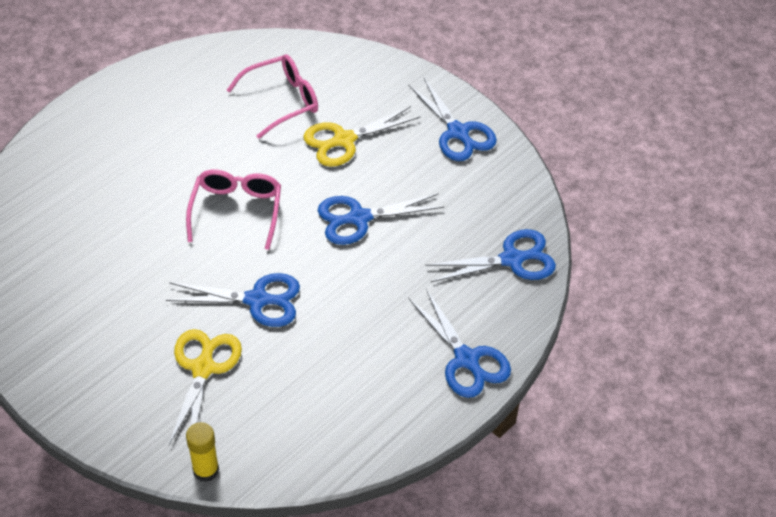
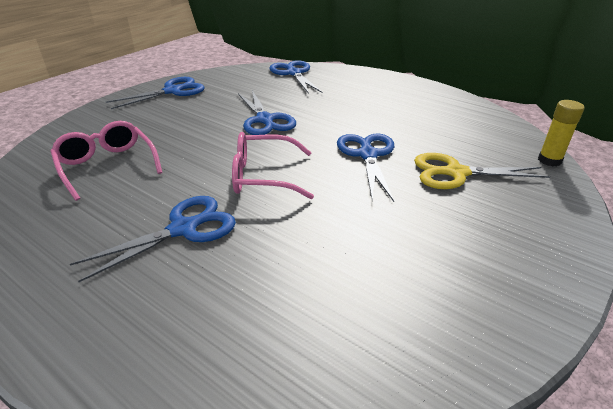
camera: 95 degrees left, 15 degrees down
(344, 140) = (172, 131): yellow scissors -> none
(466, 359) = (380, 82): blue scissors -> blue scissors (183, 229)

